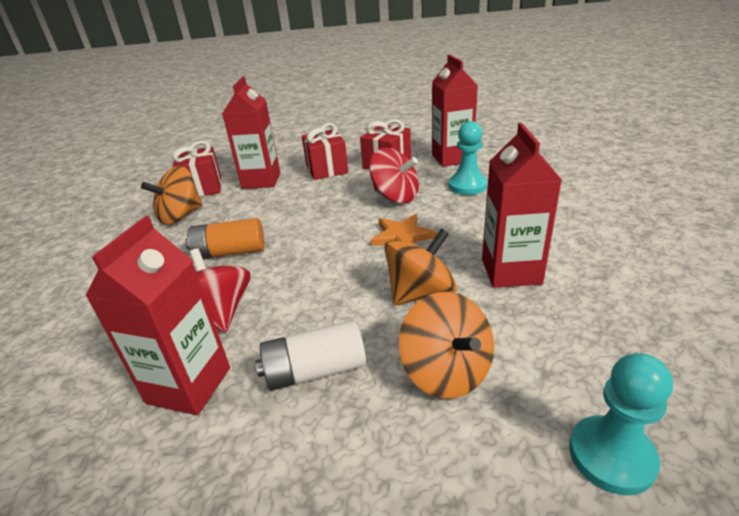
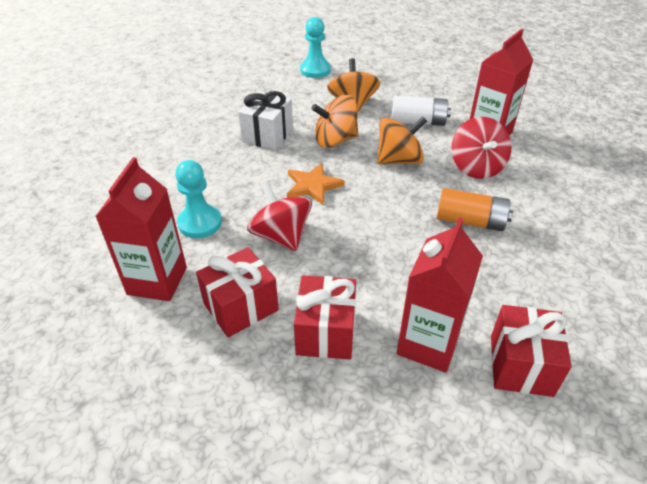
camera: 160 degrees left, 10 degrees up
(180, 216) = (538, 303): orange spinning top -> orange spinning top (399, 160)
(511, 271) = (267, 135): red carton -> white gift

